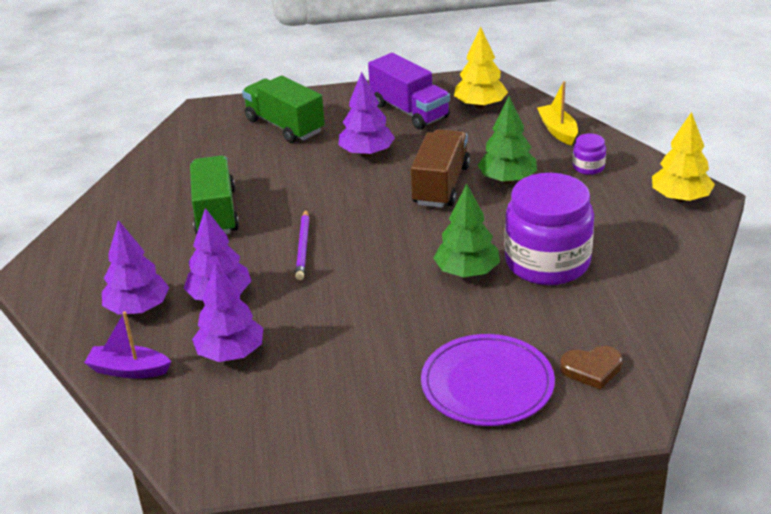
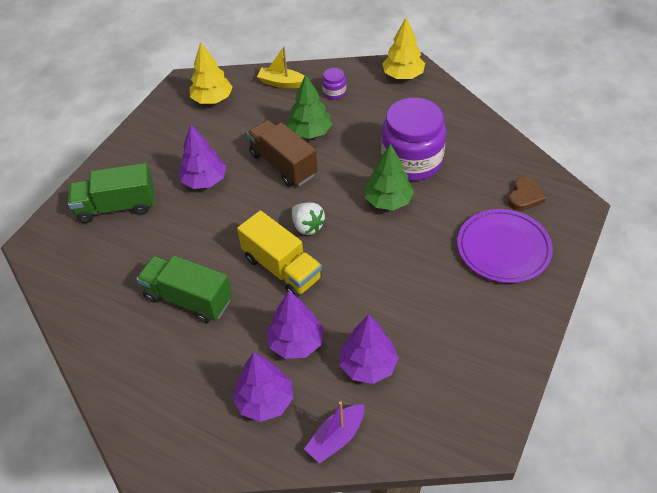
camera: 55 degrees left, 15 degrees up
(303, 247) = (282, 268): purple pencil -> yellow truck
(373, 237) = (307, 226): none -> white strawberry
(409, 111) = (178, 134): purple truck -> none

